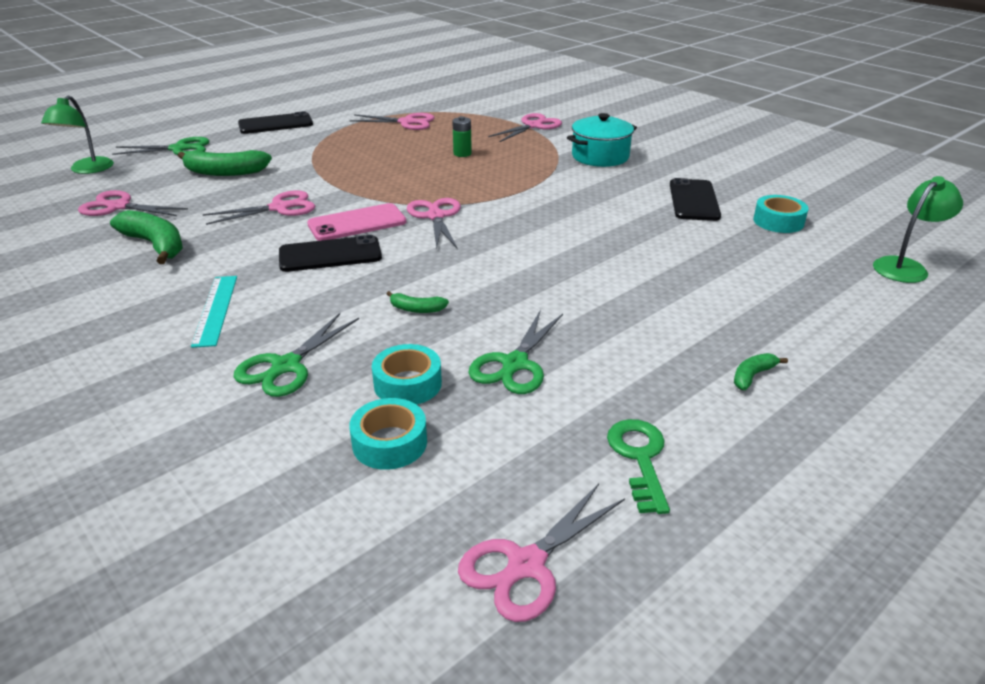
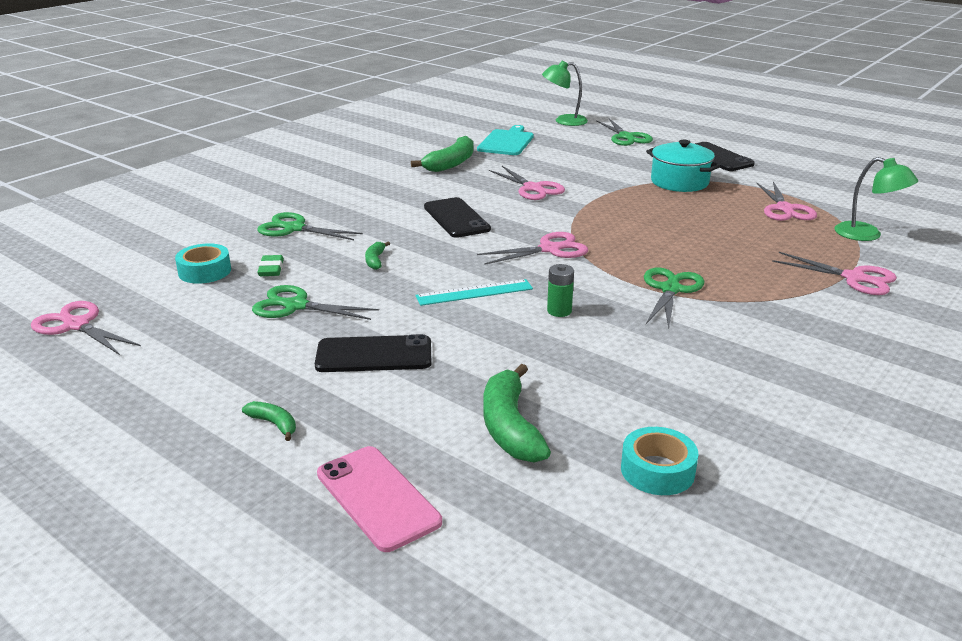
camera: 80 degrees right, 5 degrees down
(119, 207) = (506, 142): pink scissors -> turquoise cutting board
(215, 310) = (364, 197): turquoise ruler -> turquoise ruler (474, 292)
(225, 172) = (590, 159): green banana -> green banana (510, 427)
(357, 223) = (518, 220): pink phone -> pink phone (377, 498)
(407, 384) = (271, 269): turquoise tape -> green eraser
(462, 153) = (719, 246): green battery -> green battery (559, 311)
(533, 181) = (670, 290): none -> green scissors
(600, 156) = (787, 328): turquoise pot -> turquoise pot (679, 182)
(639, 458) = (167, 363): green key -> none
(693, 200) = (687, 399): black phone -> black phone (374, 355)
(905, 267) = (556, 587): green lamp -> green lamp (867, 235)

